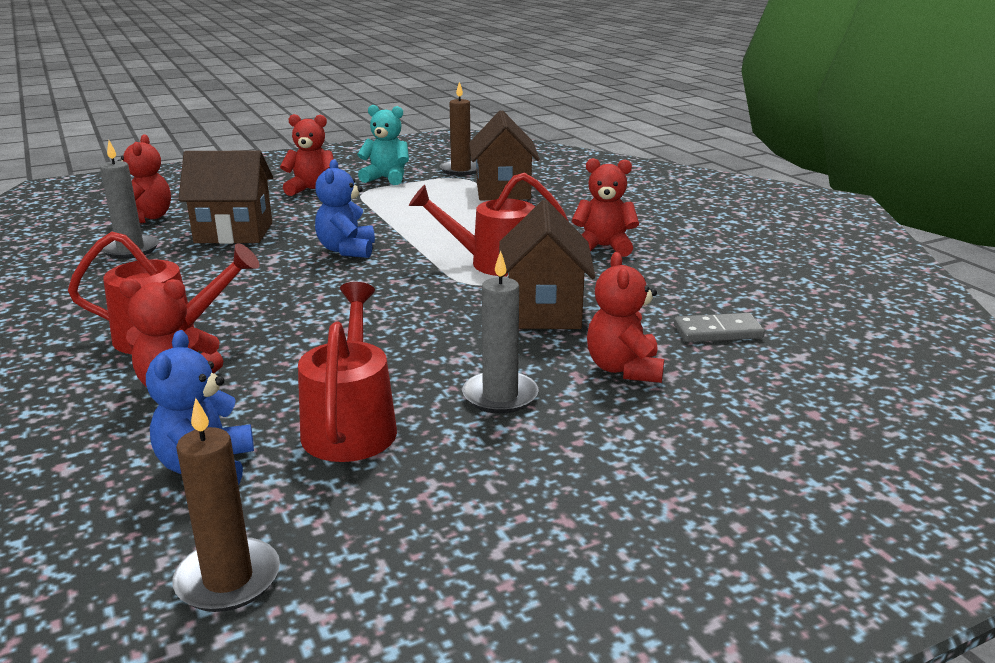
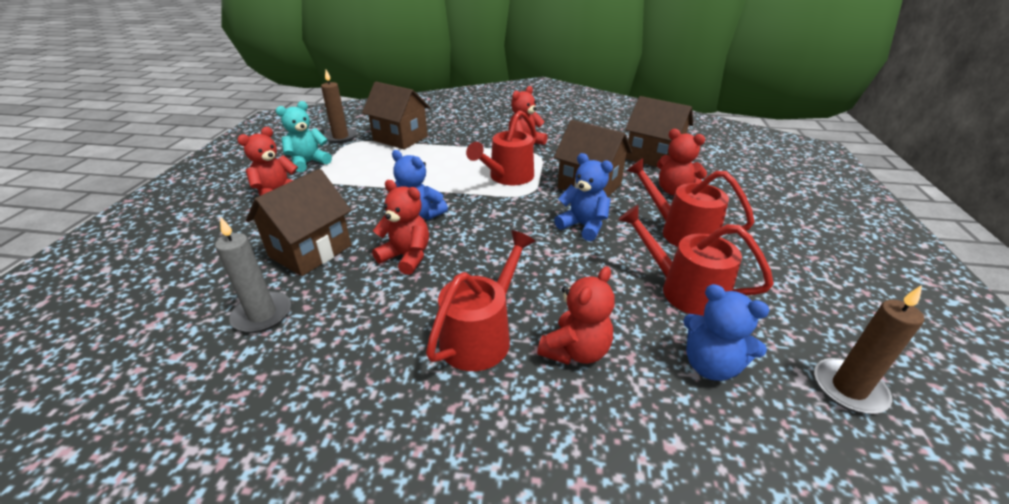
camera: 55 degrees left, 10 degrees up
(146, 218) = (194, 287): red teddy bear -> red teddy bear (406, 257)
(432, 332) = (583, 226): none -> blue teddy bear
(500, 396) = (680, 232): grey candle -> red watering can
(717, 332) = (653, 157): grey domino -> brown house

